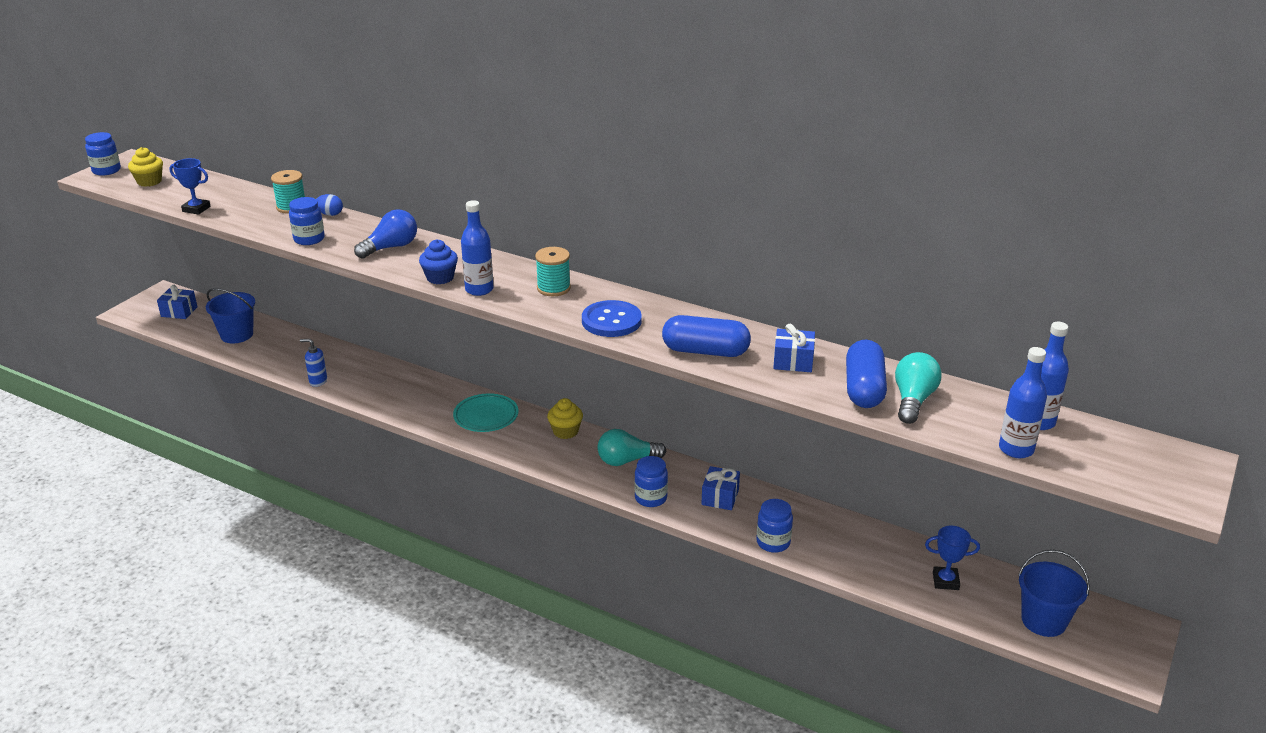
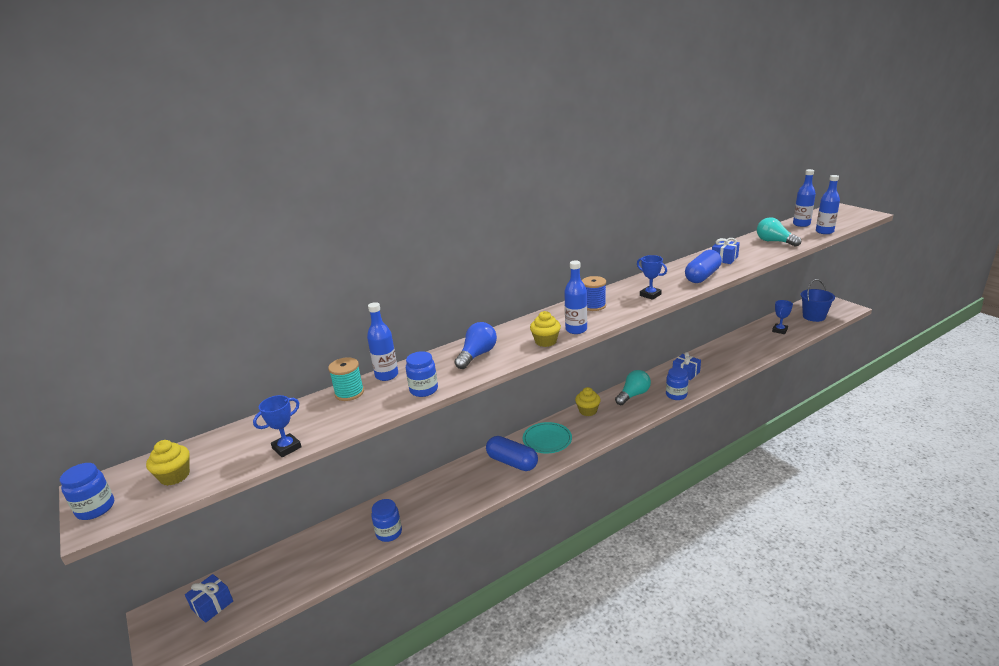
camera: 60 degrees left, 5 degrees down
(237, 335) = (304, 563): blue bucket -> none
(318, 381) = (432, 519): blue soap dispenser -> none
(330, 214) = (386, 375): blue egg -> blue bottle
(391, 247) = (477, 355): blue light bulb -> blue light bulb turned 45 degrees clockwise
(440, 278) = (546, 341): blue cupcake -> yellow cupcake
(553, 288) = (593, 306): turquoise spool -> blue spool
(611, 321) = (650, 295): blue button -> blue trophy
(627, 460) = (633, 395): turquoise light bulb -> turquoise light bulb turned 150 degrees counterclockwise
(773, 542) = (734, 366): blue jar -> blue jar (389, 533)
(864, 389) = (759, 249): blue capsule -> blue capsule (512, 462)

